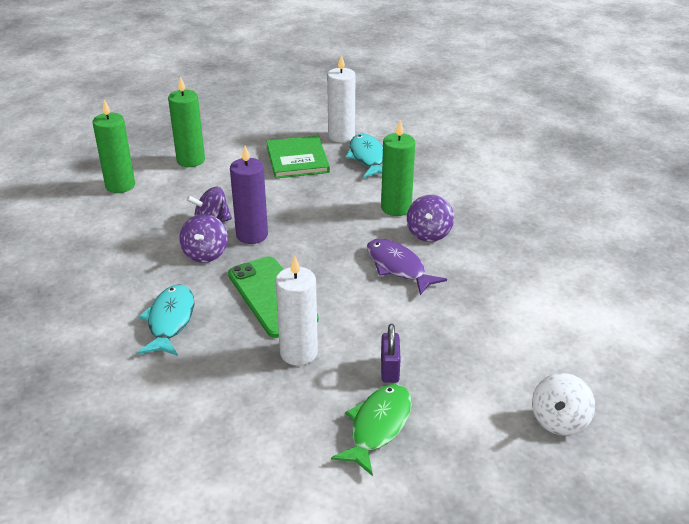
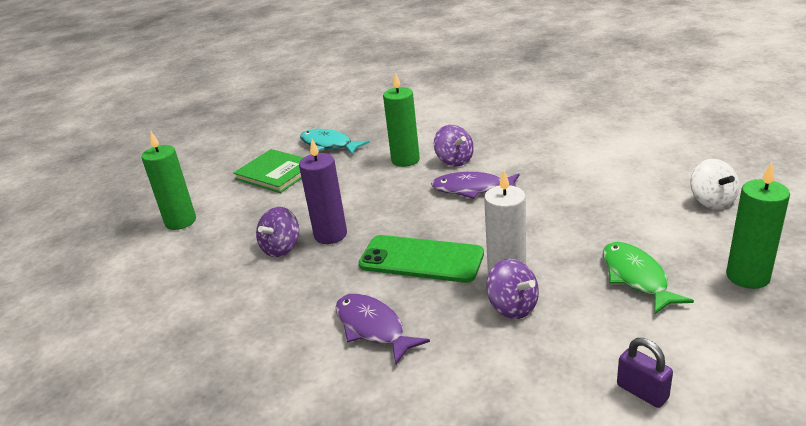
camera: 40 degrees left, 5 degrees down
(120, 185) = (142, 274): green candle -> green candle (747, 276)
(170, 321) = (373, 328): turquoise fish -> purple fish
(205, 253) = (315, 269): purple spinning top -> purple spinning top (512, 307)
(341, 136) = (284, 143): white candle -> none
(389, 369) = (579, 243): purple padlock -> purple padlock (642, 392)

